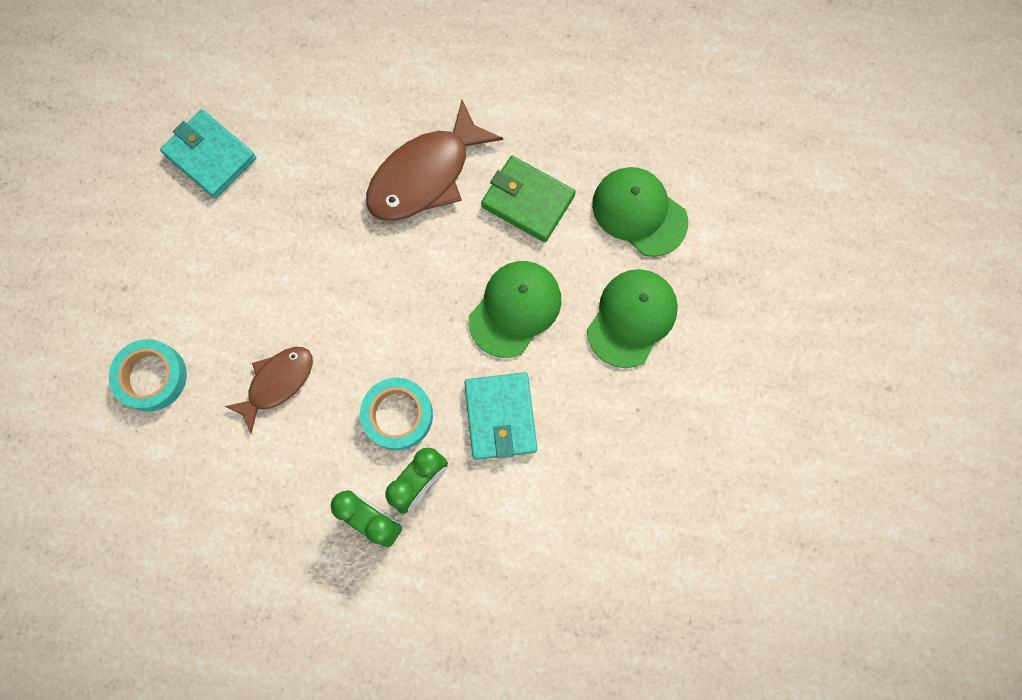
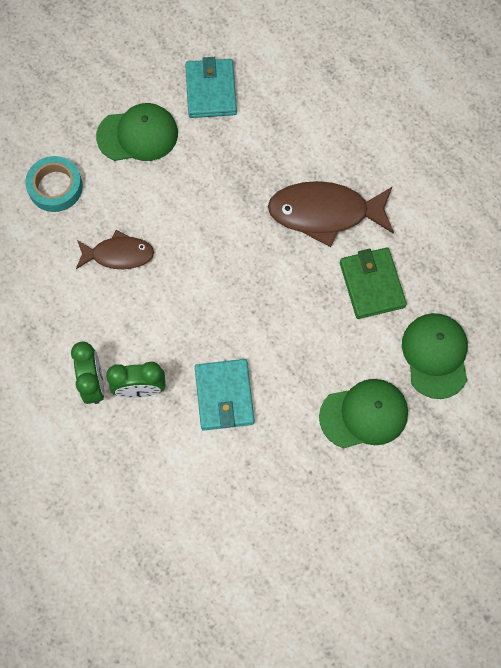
camera: 45 degrees right, 5 degrees down
(398, 415) = (166, 337): turquoise tape -> none
(500, 417) = (224, 396): turquoise wallet -> turquoise wallet turned 45 degrees counterclockwise
(515, 309) = (298, 341): green cap -> green cap (138, 135)

